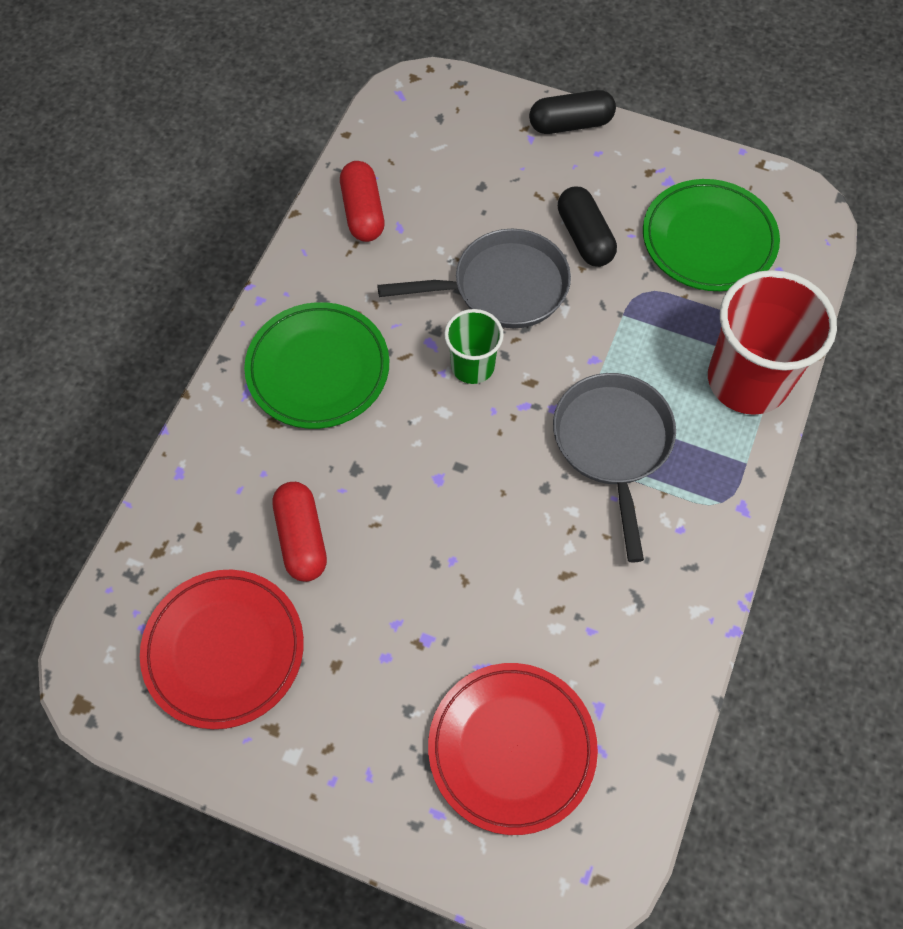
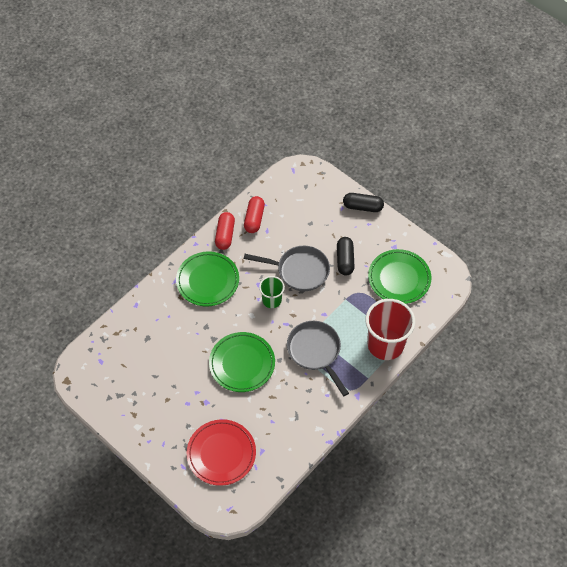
camera: 20 degrees right, 5 degrees down
(224, 650) = (127, 379): red plate -> none
(301, 538) = (173, 347): red capsule -> red capsule (225, 235)
(468, 524) = (242, 363): none -> green plate
(613, 444) = (315, 352): grey pan -> grey pan turned 45 degrees counterclockwise

